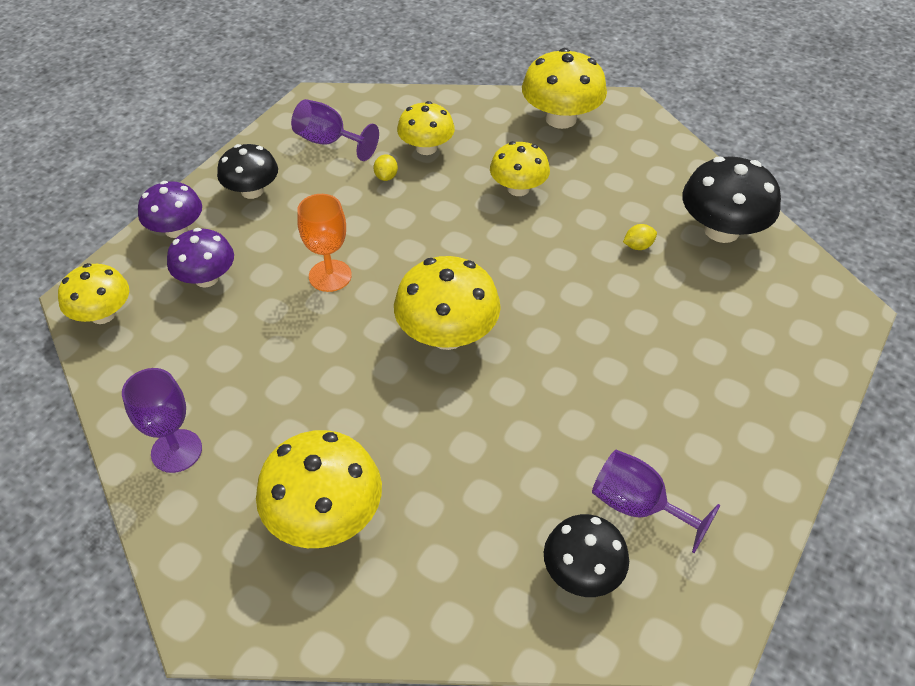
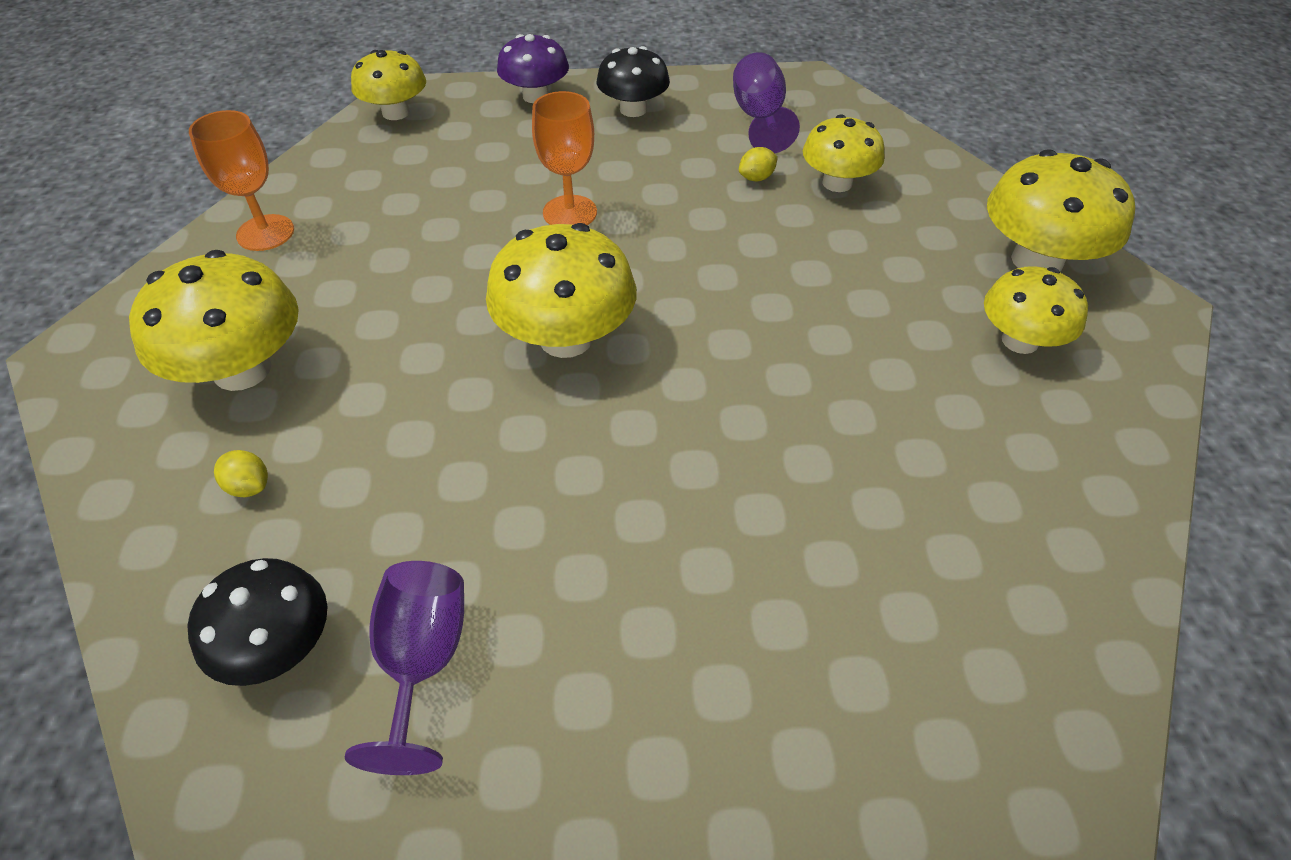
camera: 55 degrees right, 0 degrees up
(176, 451) = (265, 233): purple goblet -> orange goblet
(206, 278) = (491, 142): purple mushroom -> none
(518, 188) = (864, 283): yellow mushroom -> yellow mushroom (1020, 341)
(638, 246) = (896, 444): yellow lemon -> yellow lemon (249, 486)
(721, 230) = (1041, 528): black mushroom -> none

